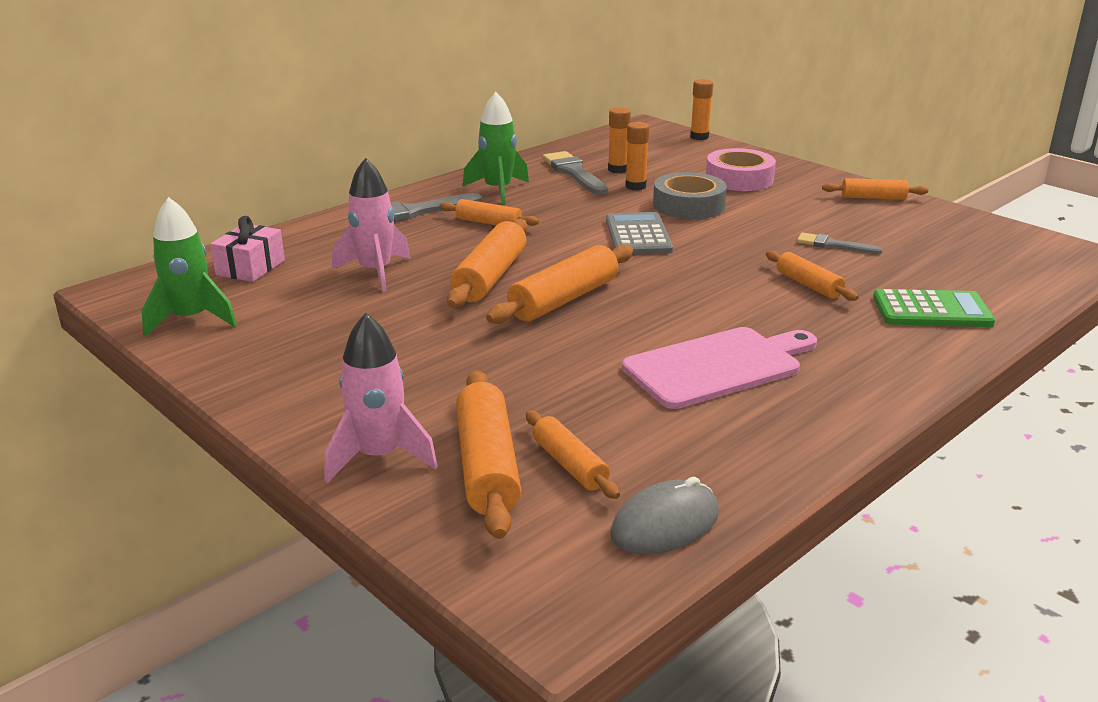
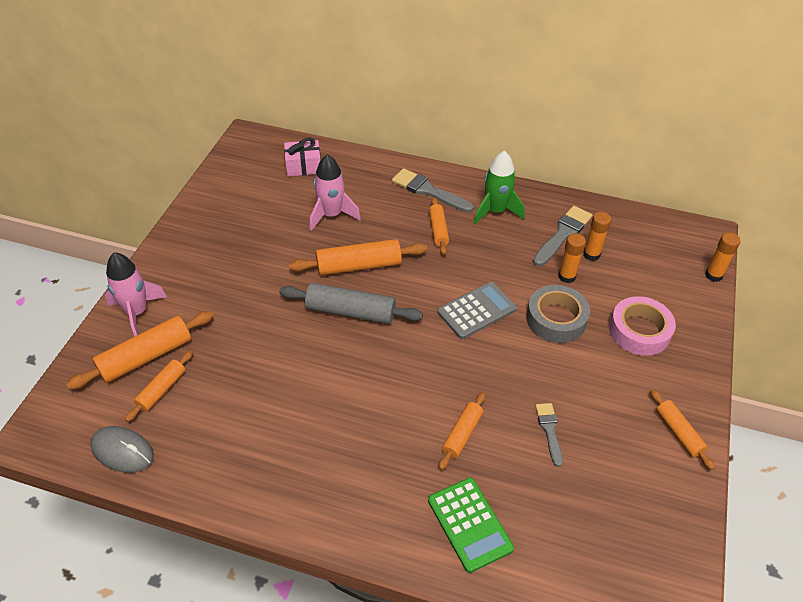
camera: 60 degrees right, 20 degrees up
(191, 319) = (232, 178): green rocket -> none
(564, 299) = (350, 312): orange rolling pin -> grey rolling pin
(718, 366) = (306, 419): pink cutting board -> none

